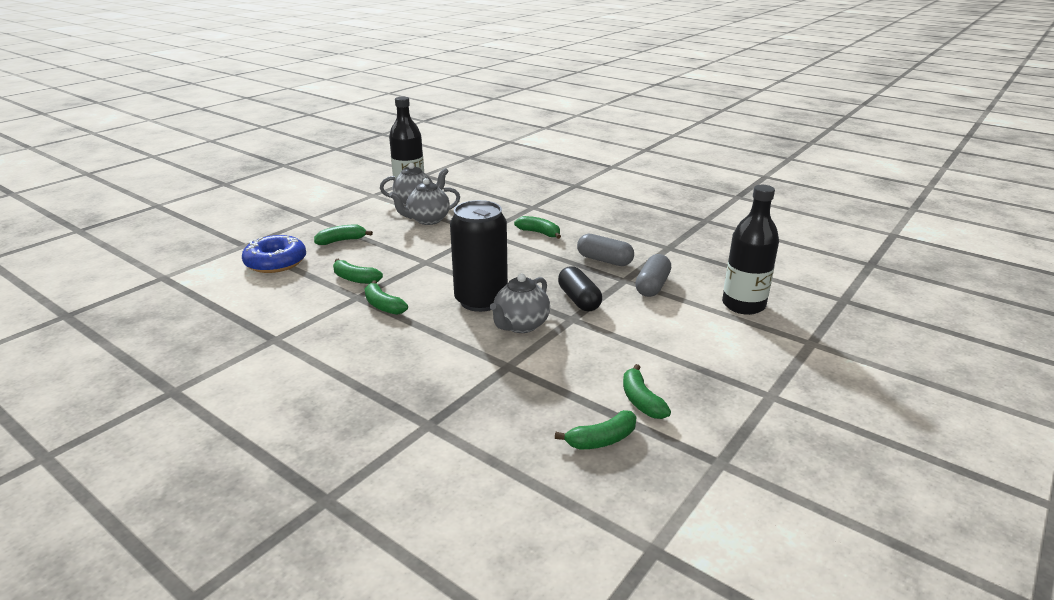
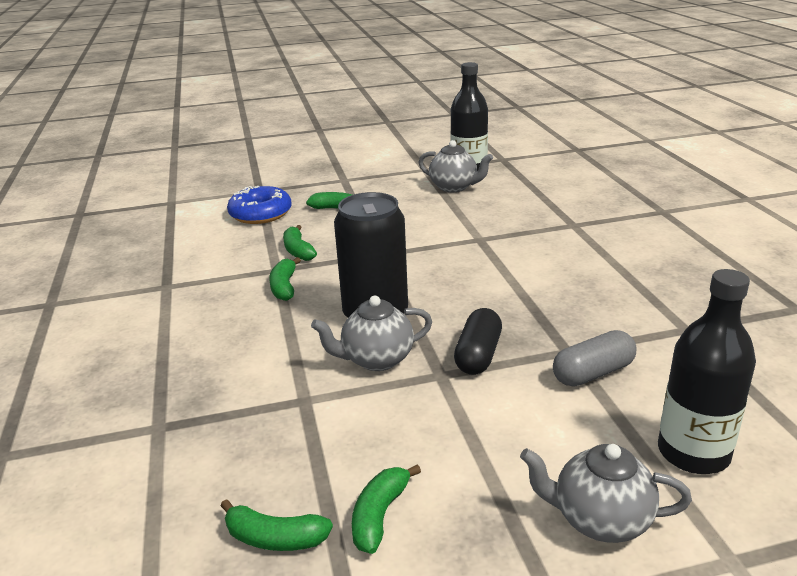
camera: 40 degrees right, 0 degrees up
(427, 220) = (441, 209): grey teapot -> grey teapot (599, 520)
(539, 233) = (540, 258): green banana -> none
(604, 260) = (574, 317): grey capsule -> none

